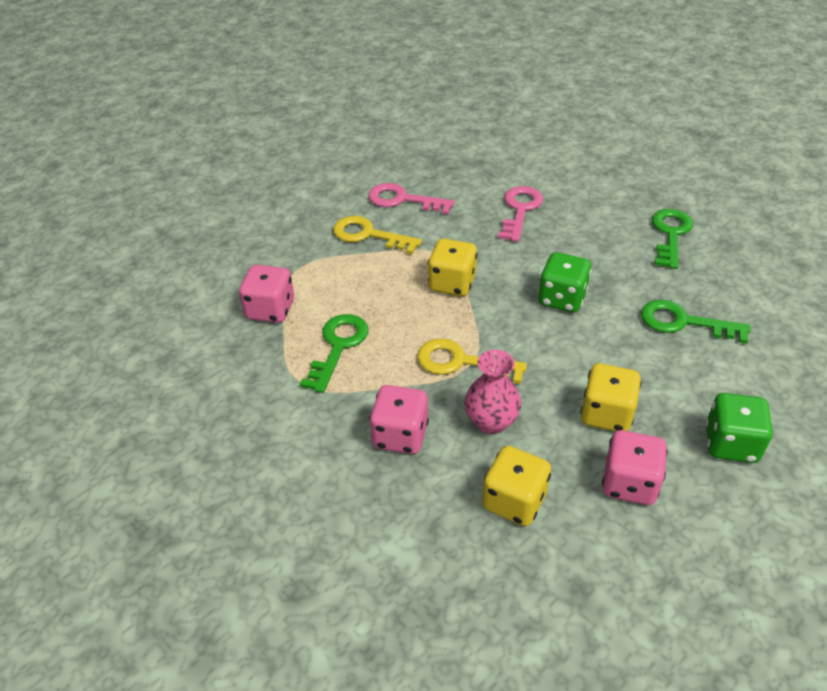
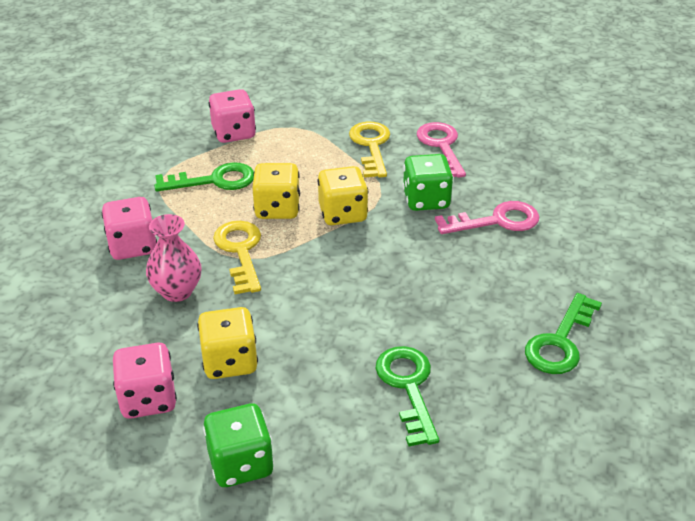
camera: 60 degrees right, 5 degrees down
(514, 501) = (92, 331): yellow dice -> yellow dice (277, 209)
(561, 299) = (376, 288): green dice -> green dice (426, 200)
(670, 234) = (560, 342): green key -> green key turned 135 degrees clockwise

